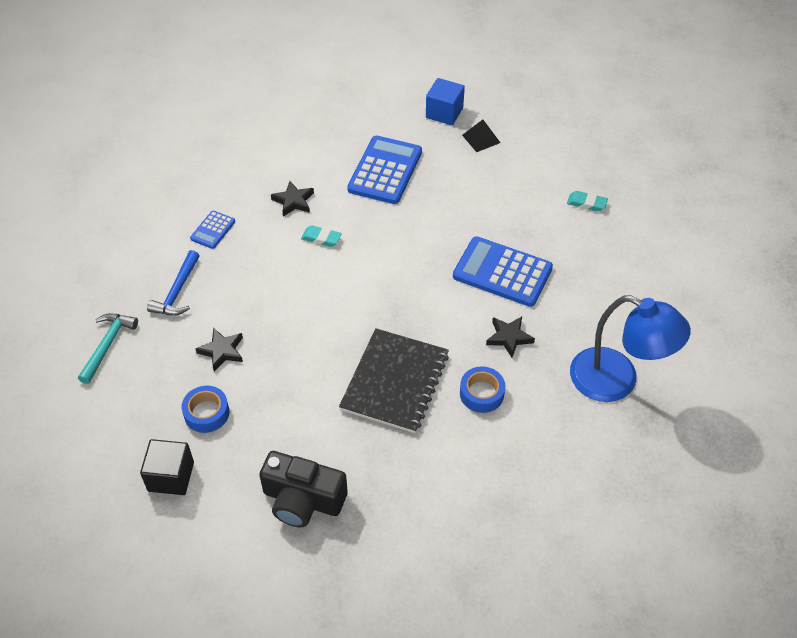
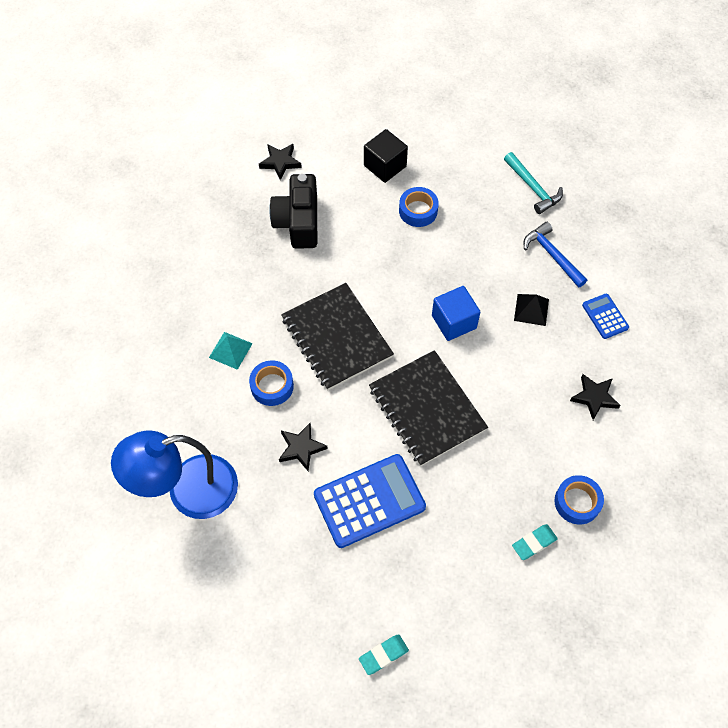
camera: 130 degrees right, 10 degrees up
(222, 351) = (466, 250): black star -> black star (280, 162)
(303, 500) = (298, 222): black camera -> black camera turned 60 degrees counterclockwise
(321, 238) = (529, 388): turquoise eraser -> turquoise eraser (534, 543)
(385, 170) = (577, 502): blue calculator -> blue tape
(398, 285) = (427, 409): none -> black notebook
(444, 113) = (624, 628): blue cube -> blue cube (454, 322)
(481, 139) = (555, 632): black pyramid -> black pyramid (531, 309)
(482, 448) = (230, 350): none -> turquoise pyramid

